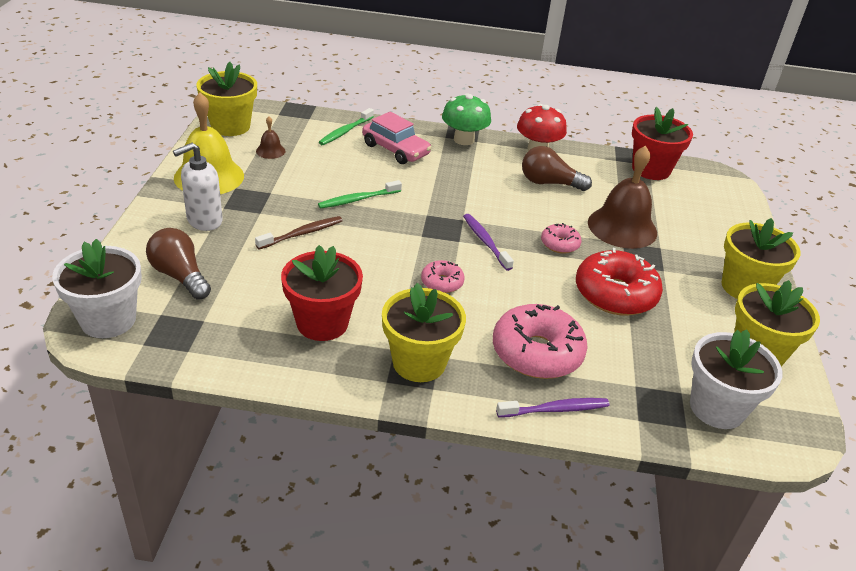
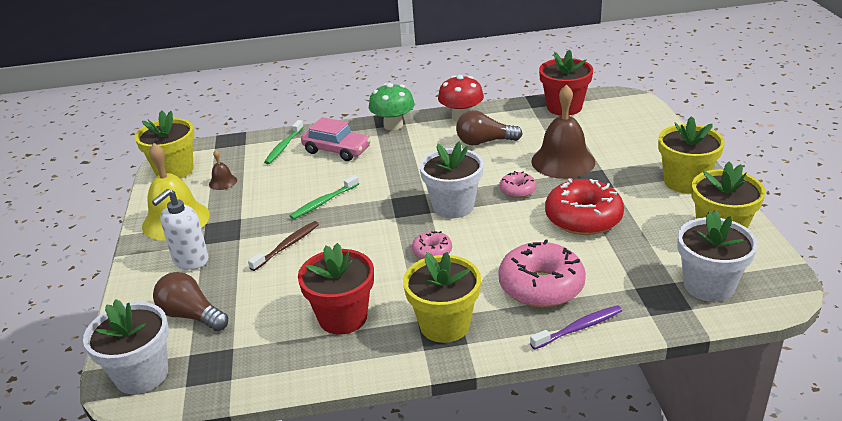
camera: 10 degrees left, 5 degrees down
(485, 241) = (453, 206): purple toothbrush -> white flower pot

